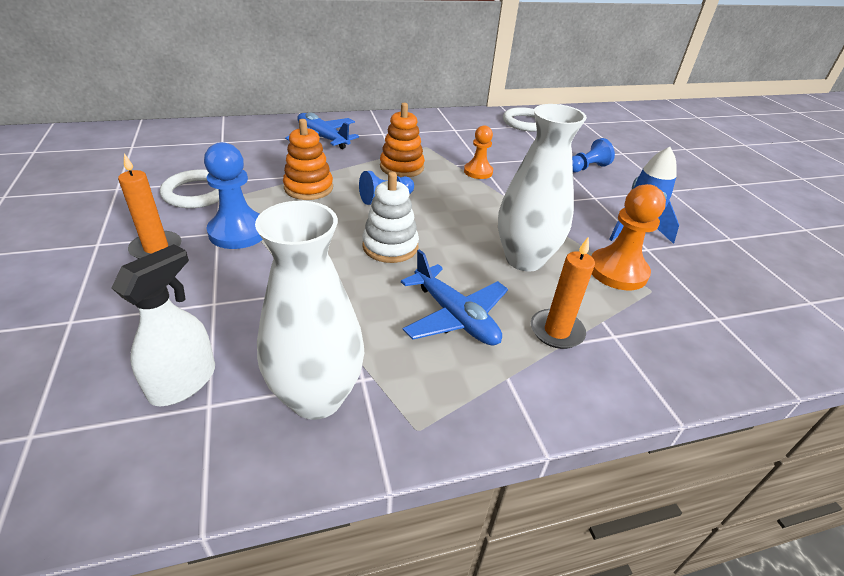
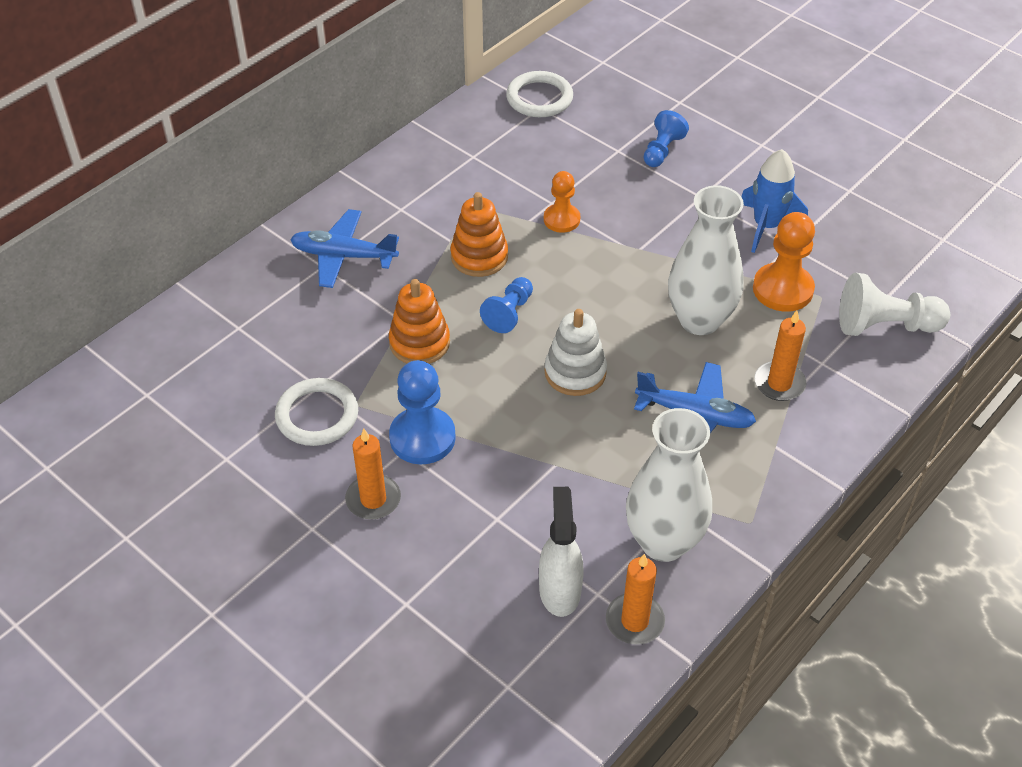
camera: 30 degrees left, 10 degrees up
(205, 452) = (634, 621): none -> orange candle
(704, 338) = (885, 326): none -> white pawn

